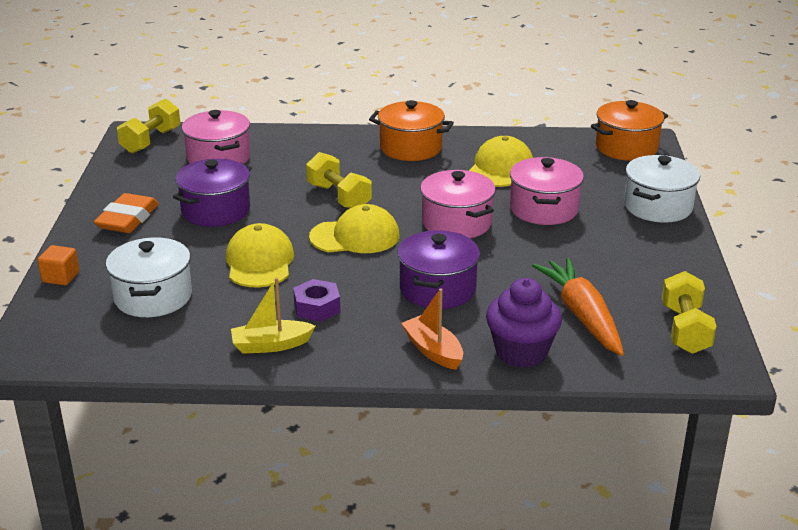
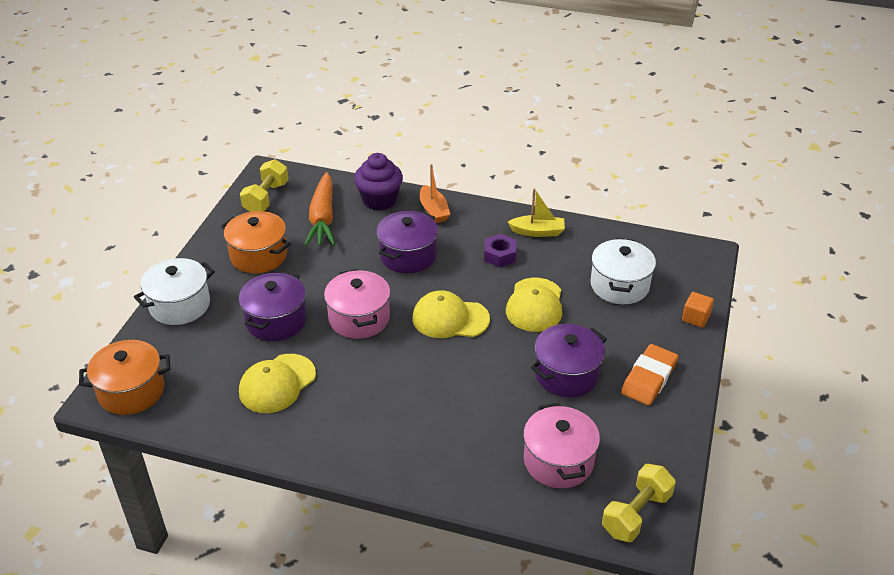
camera: 165 degrees left, 10 degrees up
(339, 197) = (448, 371): yellow dumbbell -> none
(411, 148) = (347, 437): orange pot -> orange pot (258, 256)
(544, 209) = (276, 320): pink pot -> purple pot

